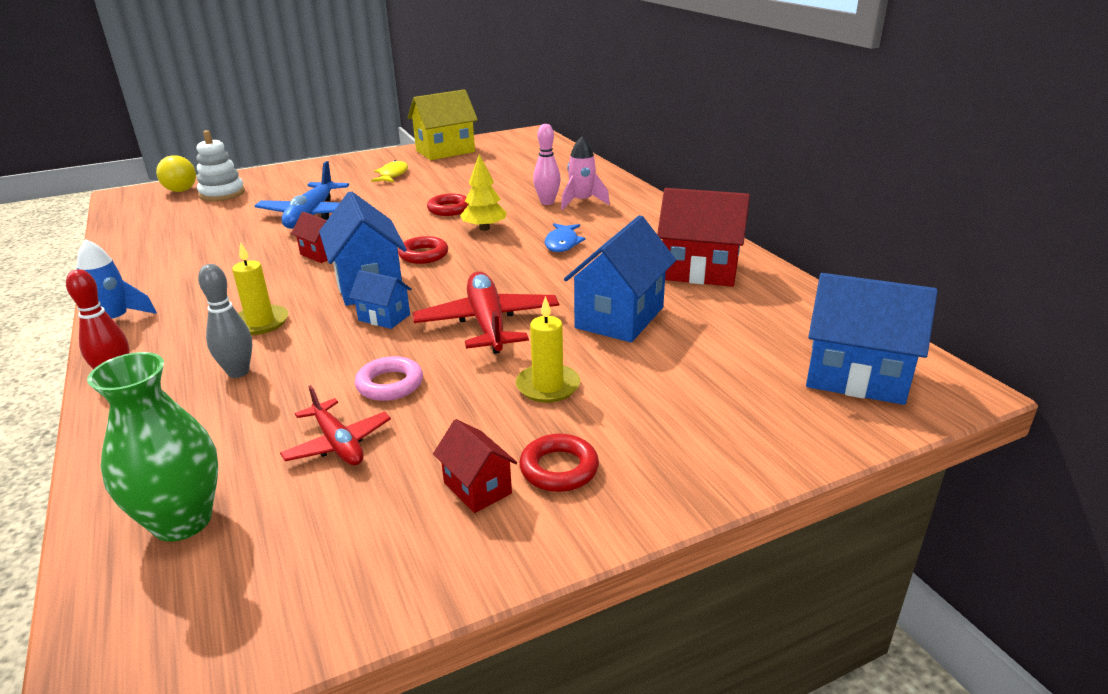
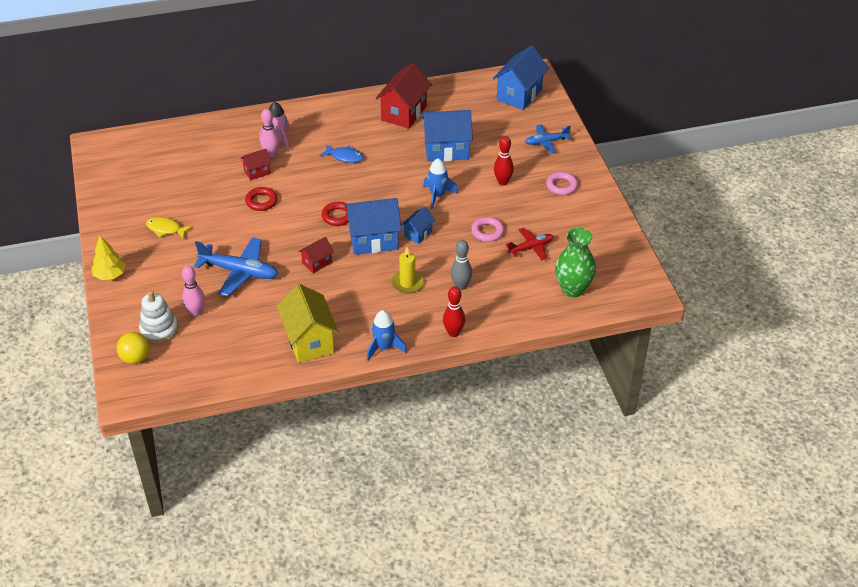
camera: 80 degrees left, 15 degrees up
(245, 205) = (196, 312): none -> pink bowling pin
(445, 151) = (118, 197): yellow house -> yellow house (309, 341)
(477, 488) = (569, 208): red house -> red house (257, 172)
(484, 228) = (305, 187): yellow tree -> yellow tree (110, 275)
(488, 323) = (437, 196): red plane -> blue rocket
(548, 386) = (502, 182): yellow candle -> red bowling pin
(559, 469) = (561, 186): red ring -> pink ring
(620, 317) = (446, 150): blue house -> blue house turned 45 degrees counterclockwise
(712, 430) = (546, 142): none -> blue plane

